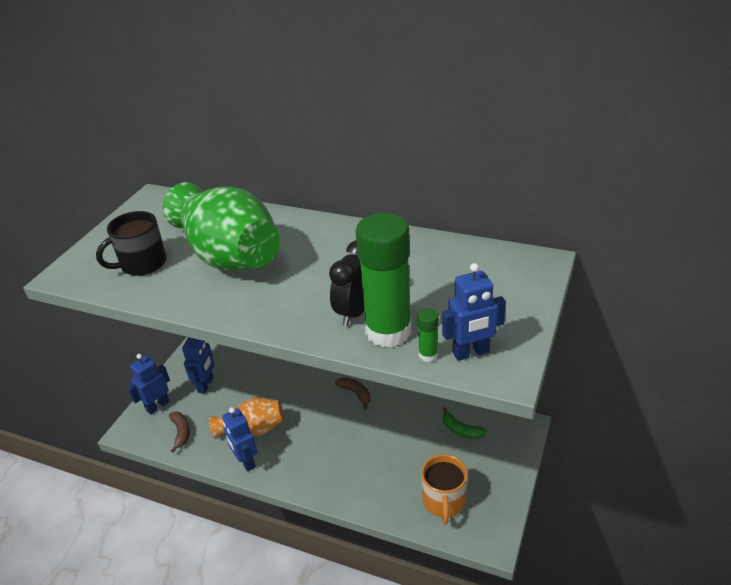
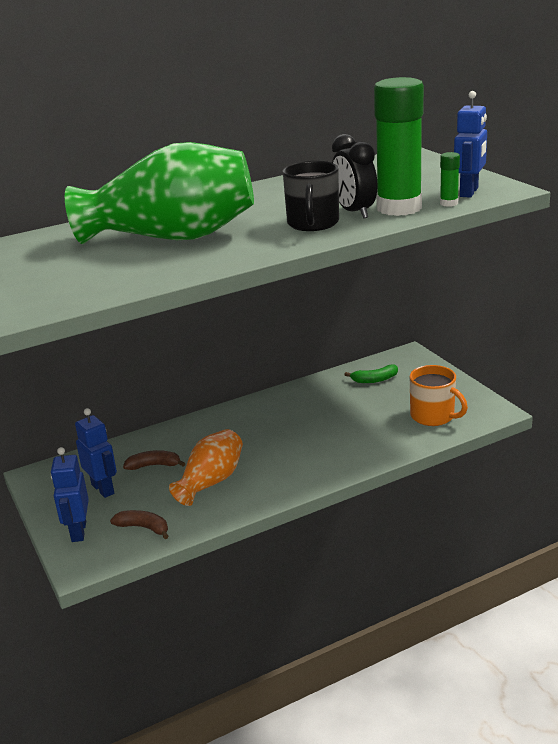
camera: 50 degrees left, 10 degrees down
(142, 264) = (98, 273): black mug -> black mug (313, 223)
(246, 461) = (246, 499): blue robot -> none
(355, 394) = (258, 410): brown banana -> brown banana (154, 465)

